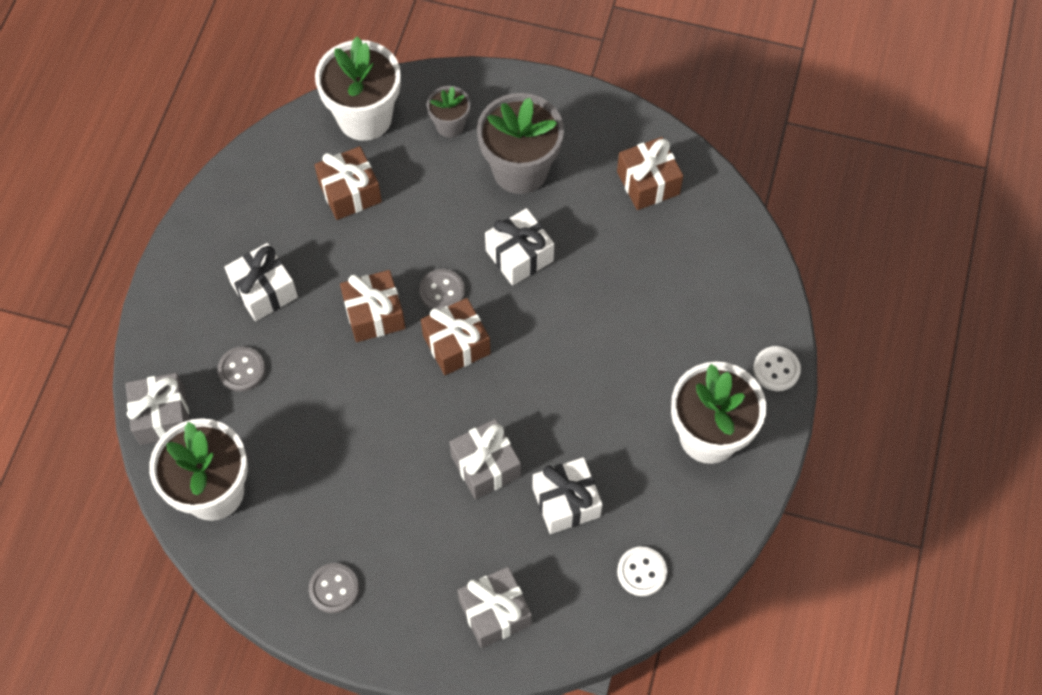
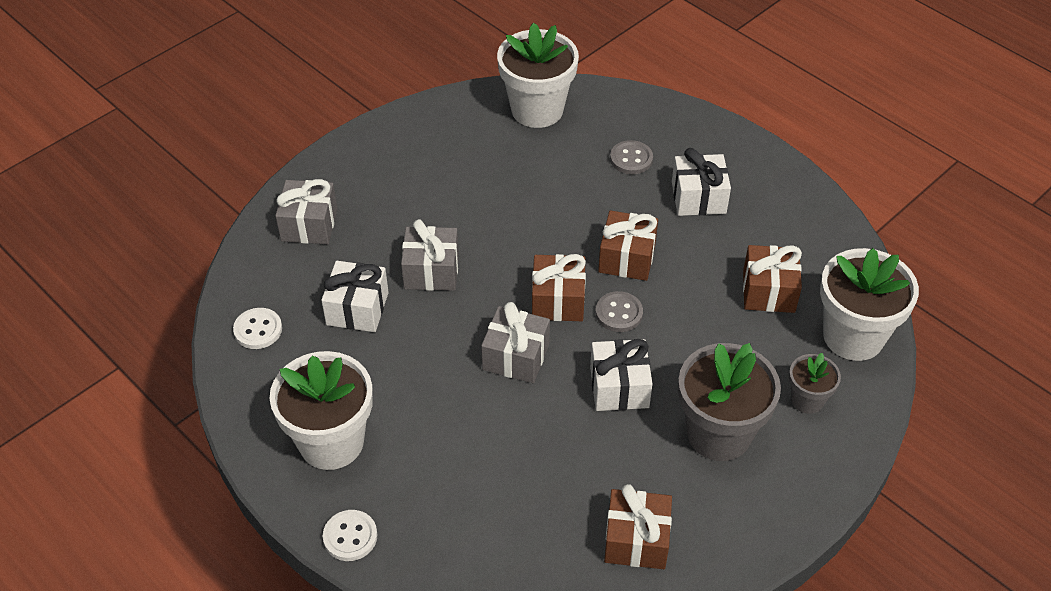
camera: 120 degrees right, 15 degrees down
(162, 416) = (621, 103): grey gift -> grey gift (516, 356)
(334, 589) = (407, 145): grey button -> none

